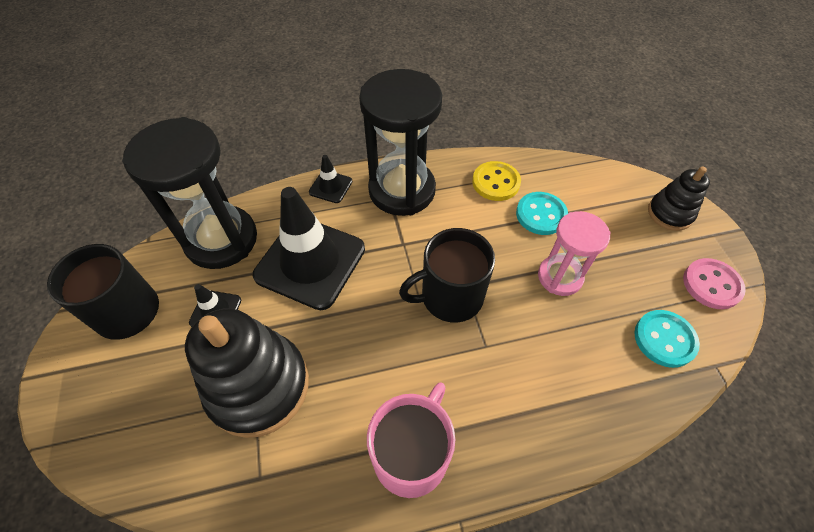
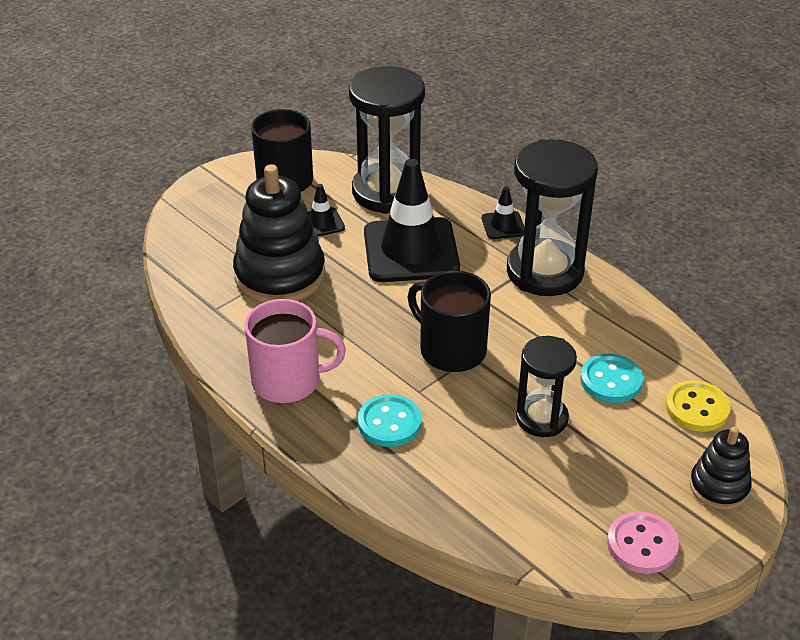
camera: 60 degrees right, 15 degrees down
(496, 182) = (622, 332): yellow button -> yellow button (697, 408)
(560, 277) = (541, 418): pink hourglass -> black hourglass
(664, 339) = (533, 518): turquoise button -> turquoise button (389, 423)

